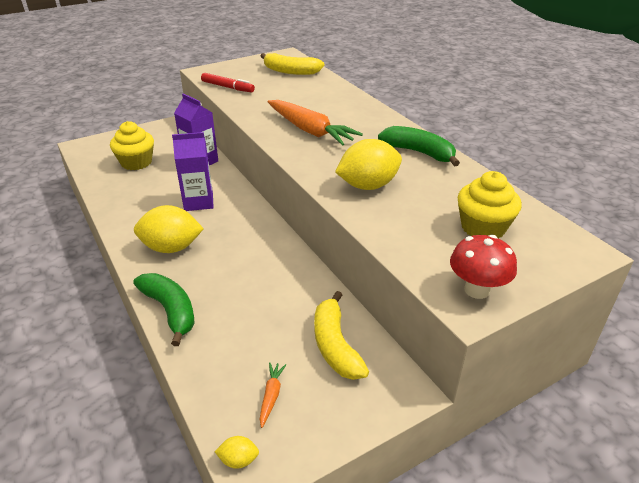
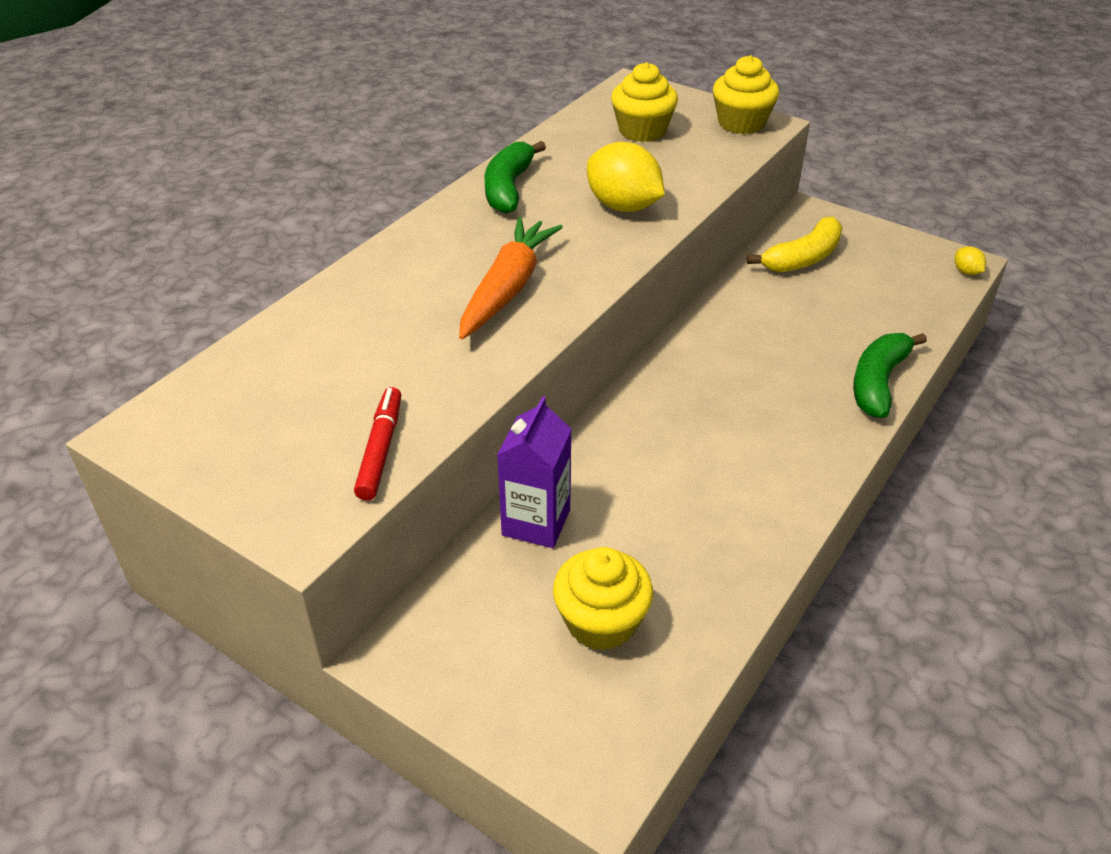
camera: 115 degrees left, 5 degrees up
(171, 248) = (782, 437): yellow lemon -> none
(198, 202) = (659, 462): purple carton -> none
(271, 396) = (895, 276): orange carrot -> none
(290, 71) = (248, 390): yellow banana -> none
(477, 290) = (741, 123): red mushroom -> yellow cupcake

